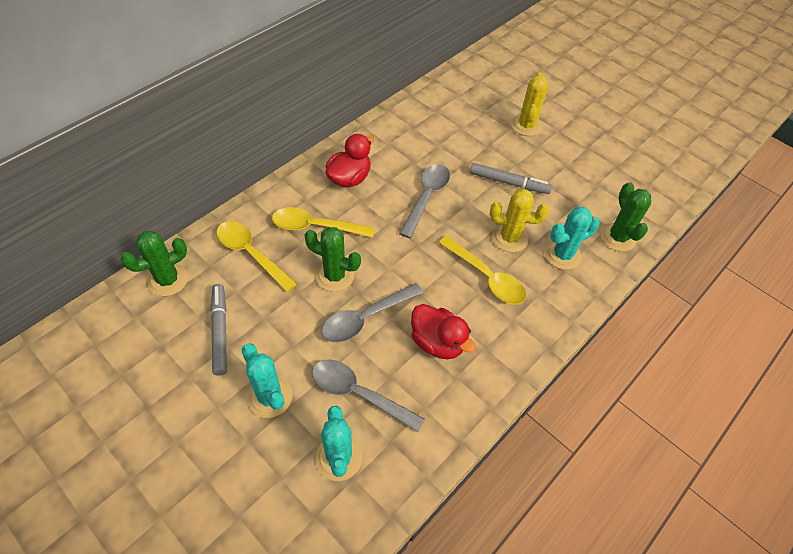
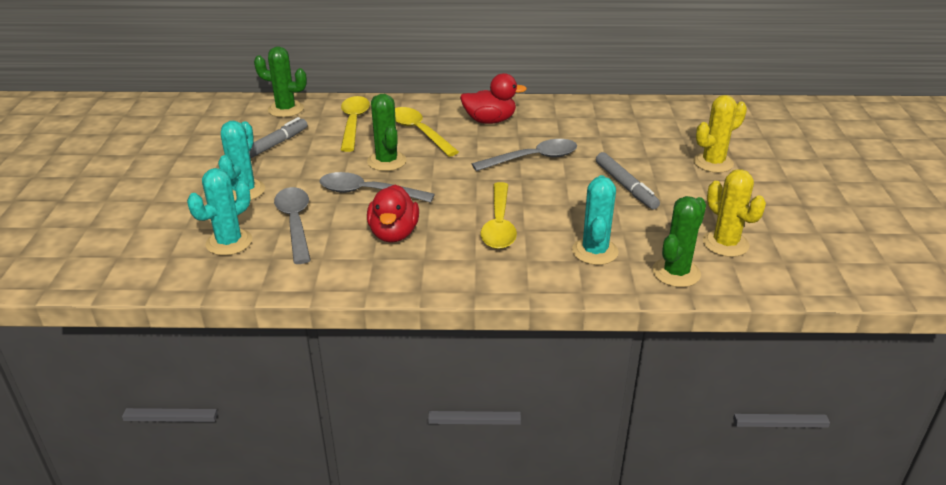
camera: 50 degrees right, 20 degrees down
(509, 238) = (563, 216): yellow cactus -> yellow cactus (725, 243)
(562, 255) = (595, 251): turquoise cactus -> turquoise cactus turned 75 degrees clockwise

